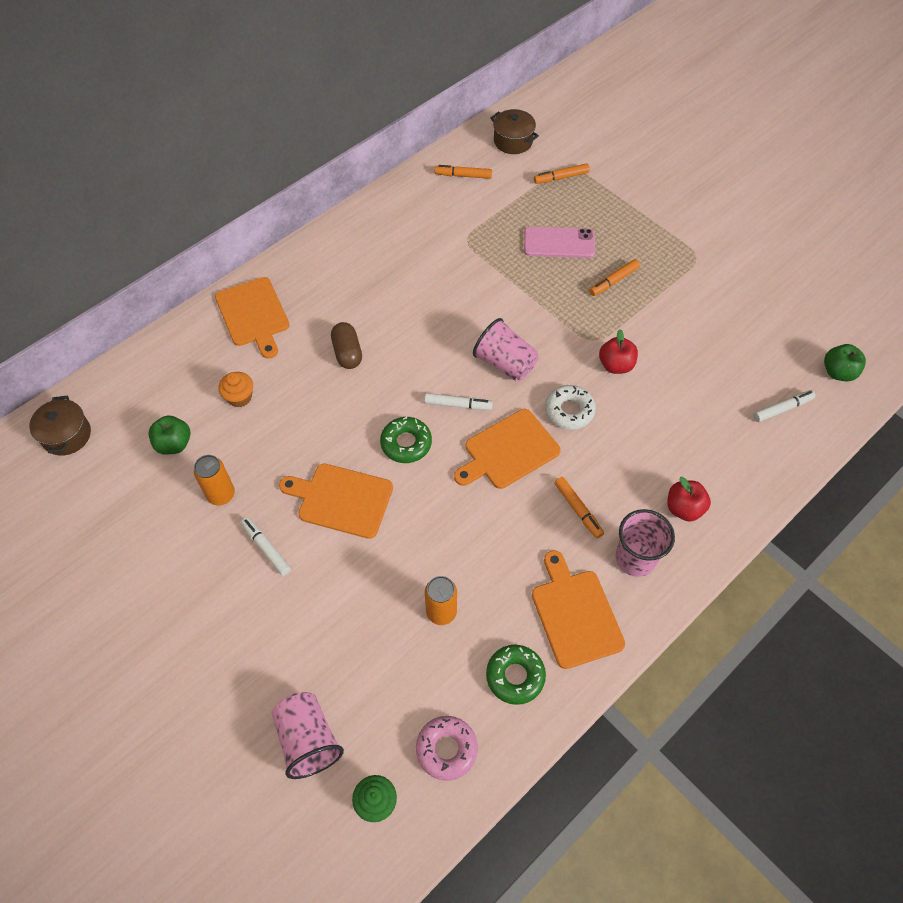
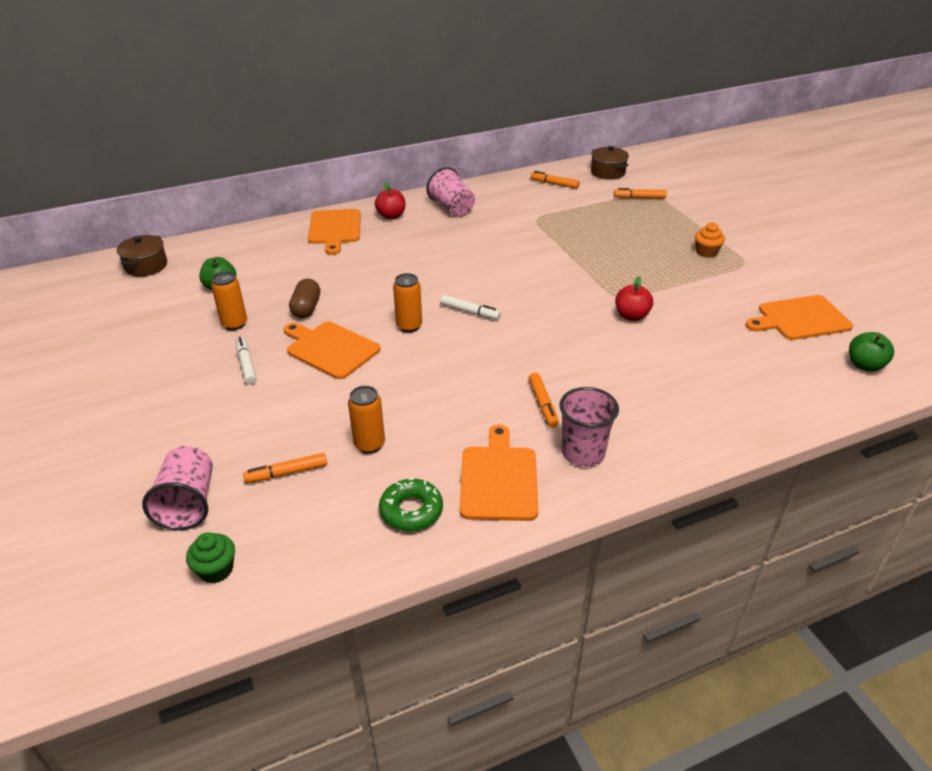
camera: 20 degrees right, 20 degrees down
(240, 397) = (291, 271): orange cupcake -> orange cupcake (706, 252)
(347, 353) = (395, 263): brown capsule -> brown capsule (306, 308)
(406, 443) = (409, 326): green donut -> orange can
(446, 749) = (310, 548): pink donut -> none
(505, 363) = (527, 295): pink cup -> pink cup (452, 208)
(508, 451) = (498, 350): orange cutting board -> orange cutting board (800, 319)
(559, 243) = (617, 233): pink phone -> none
(569, 411) = (570, 336): white donut -> none
(613, 281) = (656, 264): orange marker -> orange marker (287, 473)
(684, 508) = (652, 428): red apple -> red apple (391, 216)
(782, 409) = (791, 379): white marker -> none

